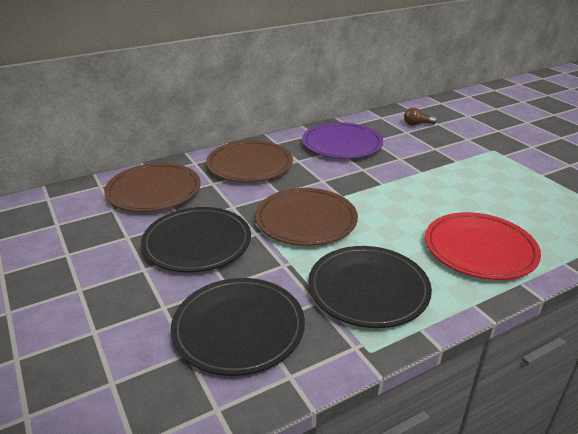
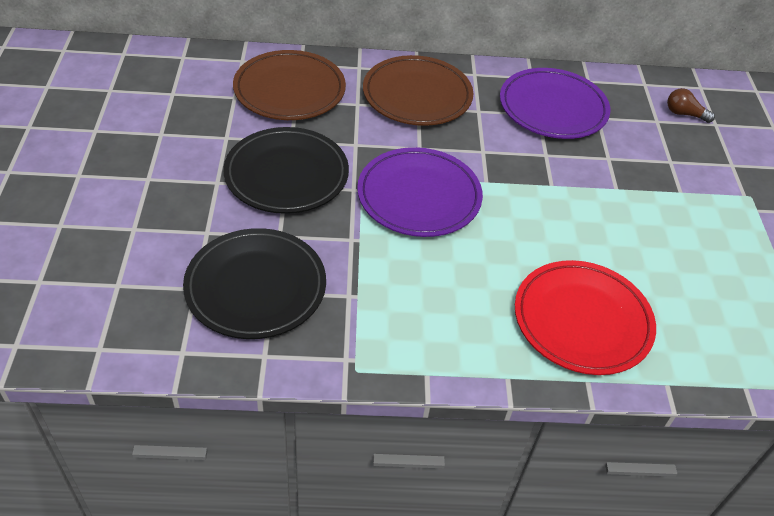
camera: 25 degrees right, 15 degrees up
(306, 220) = (419, 196): brown plate -> purple plate
(368, 290) = (412, 307): black plate -> none

